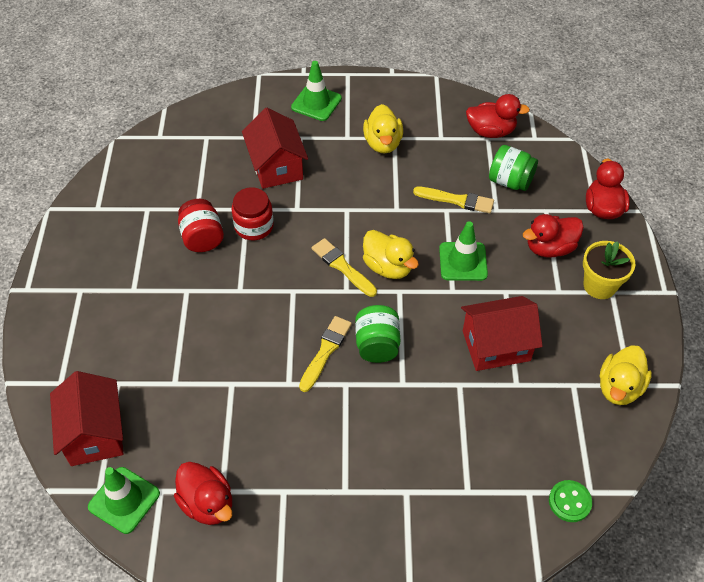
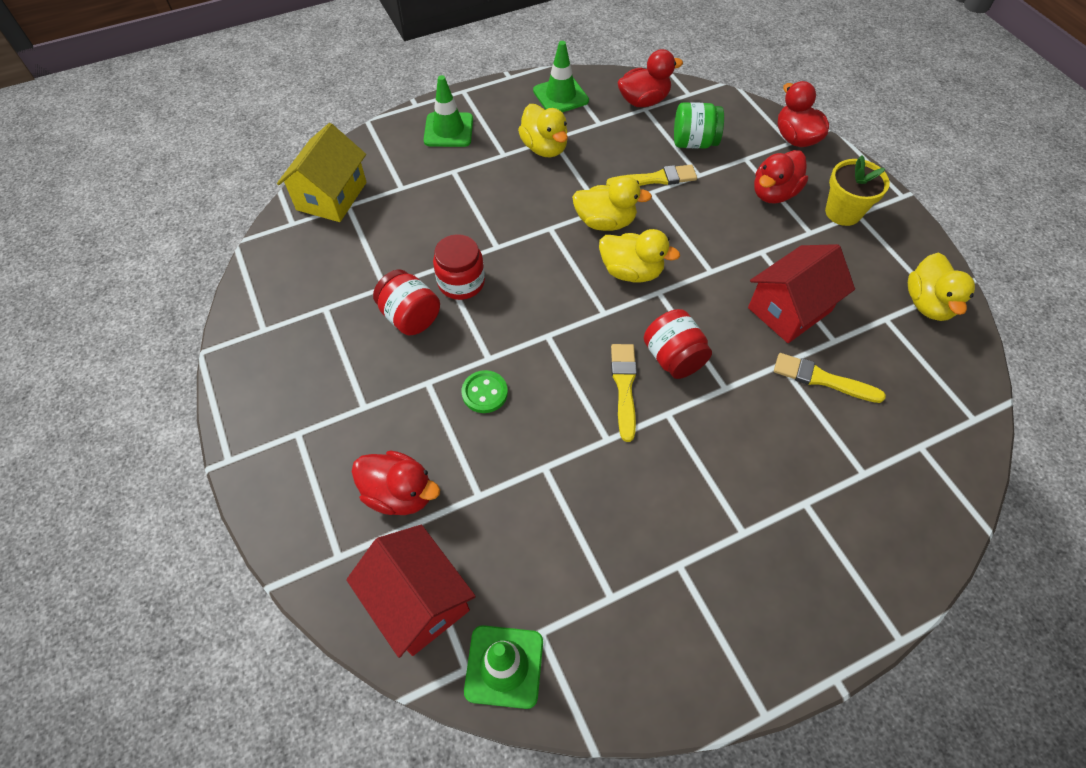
camera: 25 degrees left, 5 degrees up
(199, 126) = (332, 196): none -> yellow house
(207, 503) = (604, 621): red duck -> red duck (399, 493)
(276, 166) = (446, 210): red house -> none
(342, 266) = (584, 289): yellow brush -> yellow brush (822, 379)
(377, 345) = (673, 358): green jar -> red jar
(393, 220) = (605, 222): none -> yellow duck
(463, 261) = (701, 237): green traffic cone -> green traffic cone (560, 96)
(569, 502) = (964, 438): green button -> green button (484, 393)

